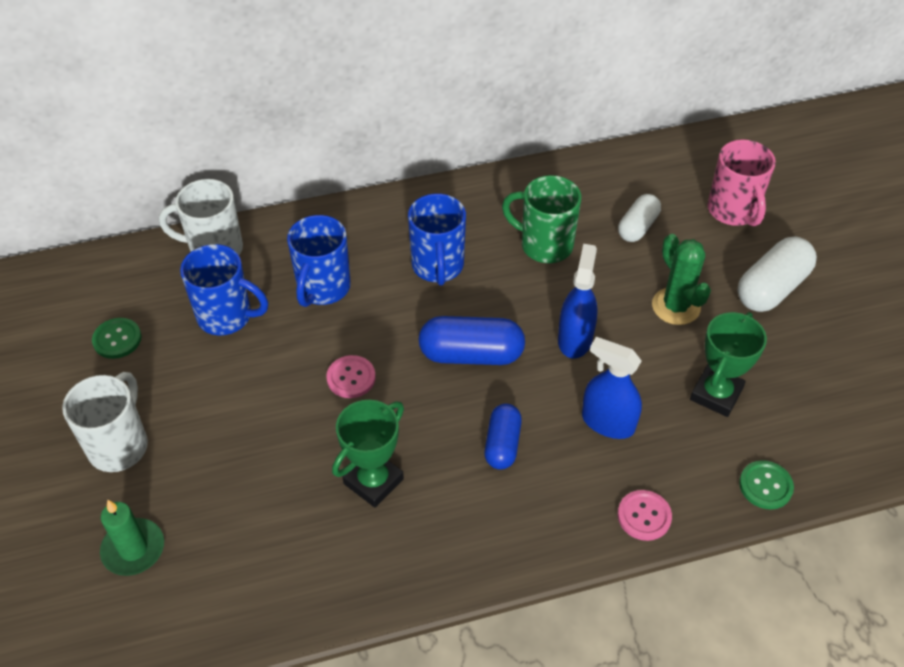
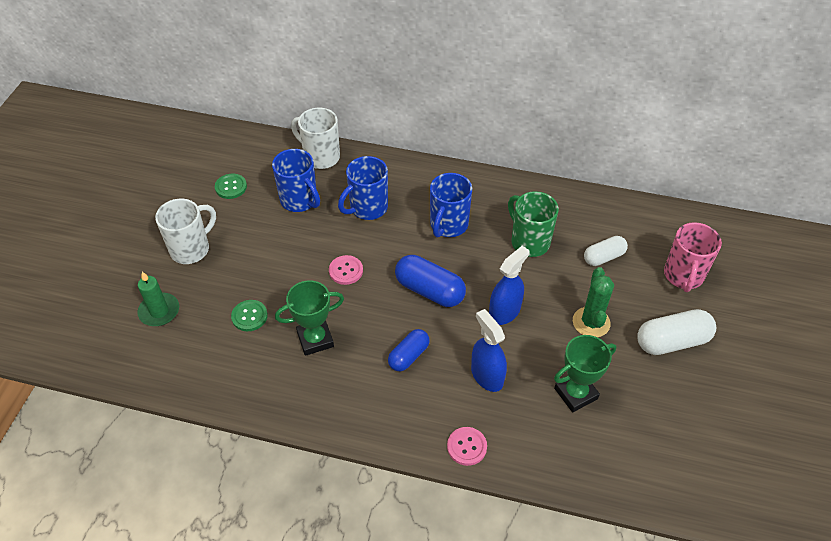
camera: 30 degrees right, 0 degrees up
(765, 486) = (565, 470): green button -> green button (249, 316)

